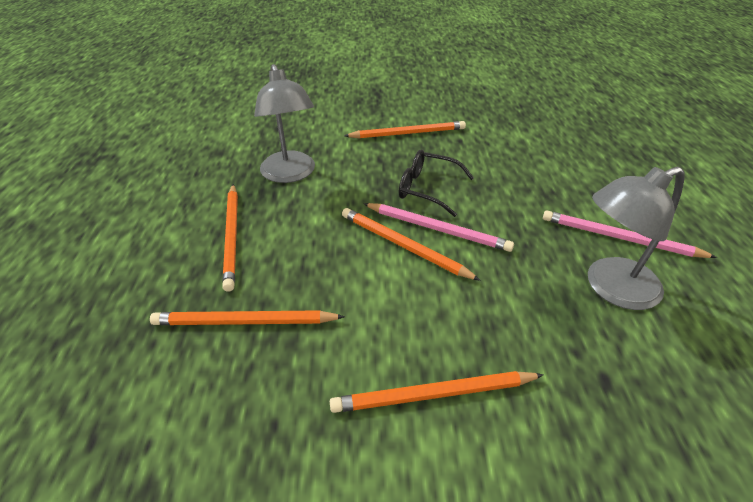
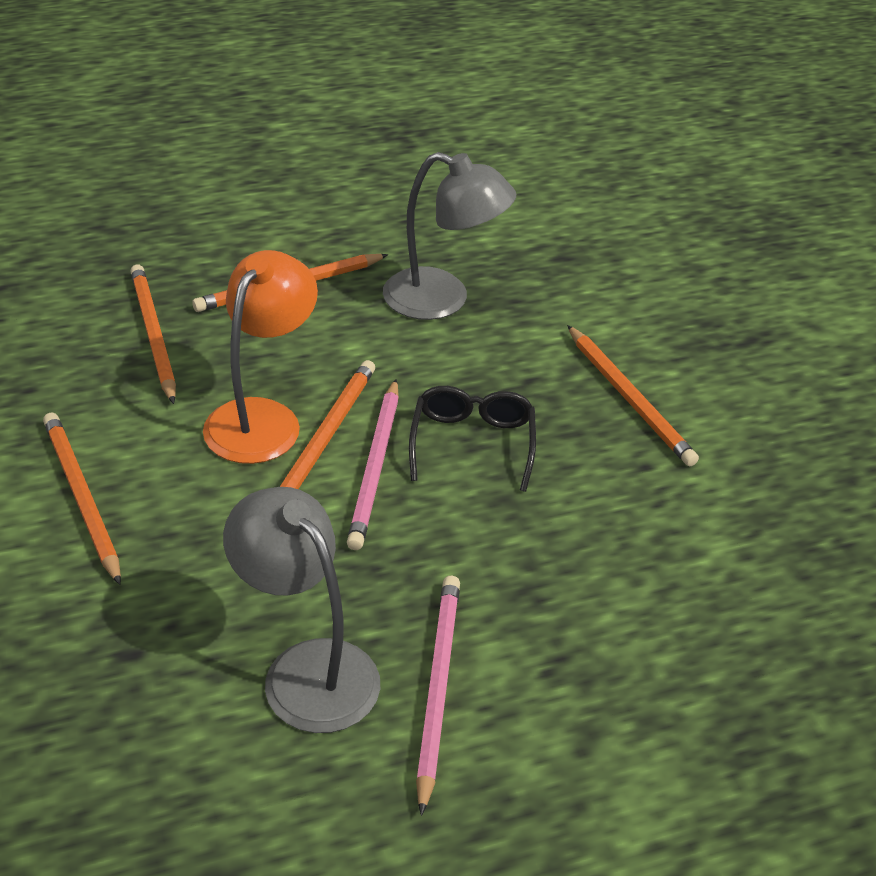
camera: 70 degrees right, 0 degrees up
(290, 174) = (442, 300): grey lamp -> grey lamp turned 120 degrees counterclockwise
(373, 273) = (262, 418): none -> orange lamp

